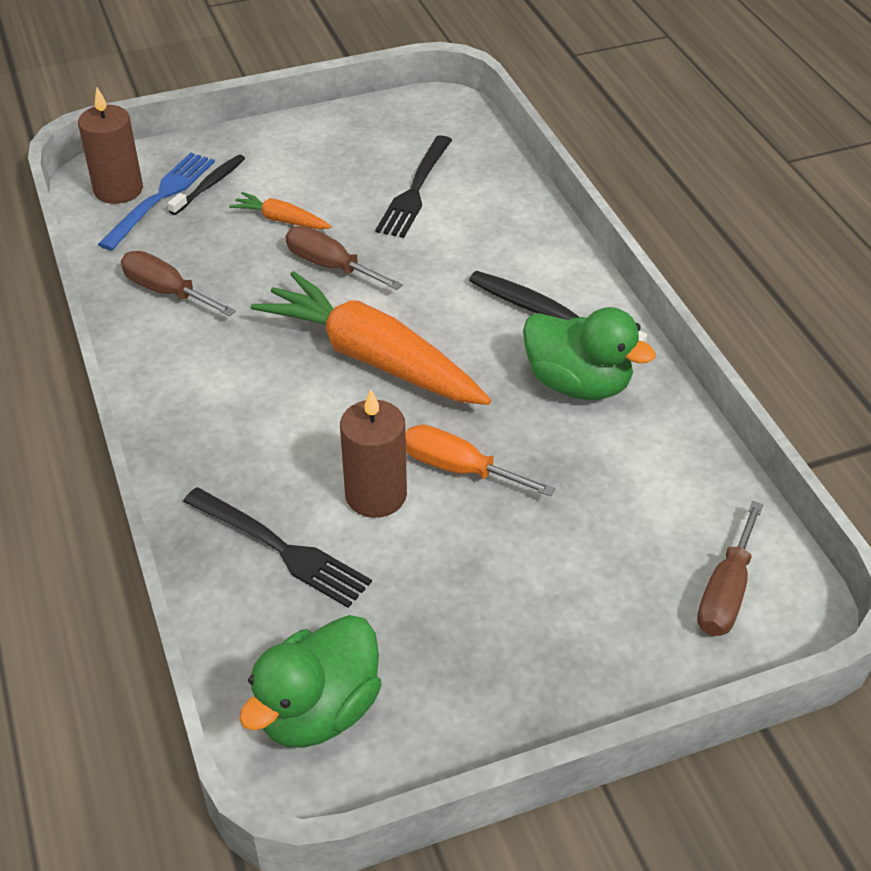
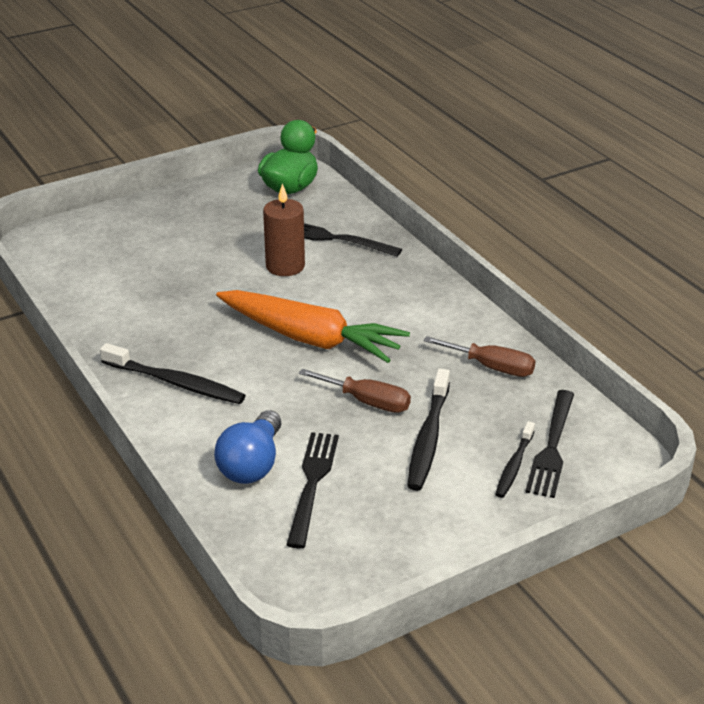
camera: 170 degrees right, 10 degrees down
(118, 190) = (597, 450): brown candle -> none
(161, 197) = (552, 447): blue fork -> black fork
(281, 220) = (428, 438): orange carrot -> black toothbrush
(459, 469) = (235, 283): orange screwdriver -> none
(472, 214) = (252, 464): none -> blue light bulb
(578, 384) = (154, 338): green duck -> none
(726, 592) = (72, 246): brown screwdriver -> none

